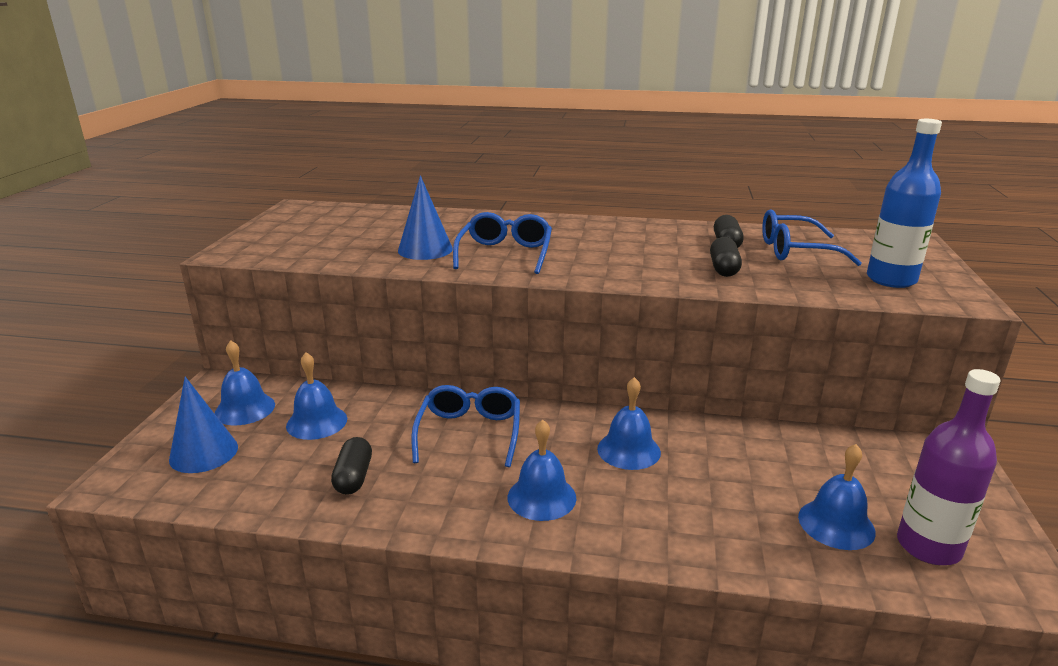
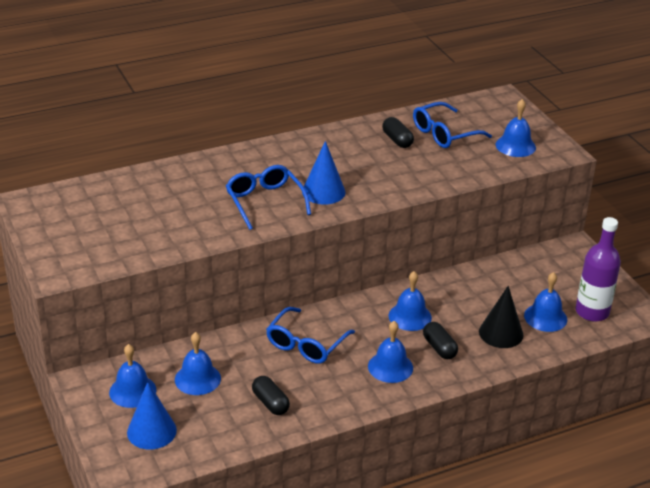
camera: 35 degrees left, 10 degrees up
(425, 249) = (203, 217): blue cone -> blue cone (323, 191)
(469, 433) = (306, 344): blue glasses -> blue glasses turned 120 degrees counterclockwise
(723, 268) = (416, 168): black capsule -> black capsule (439, 348)
(743, 517) = (501, 333): none -> black cone
(891, 279) = (515, 146): blue bottle -> blue bell

